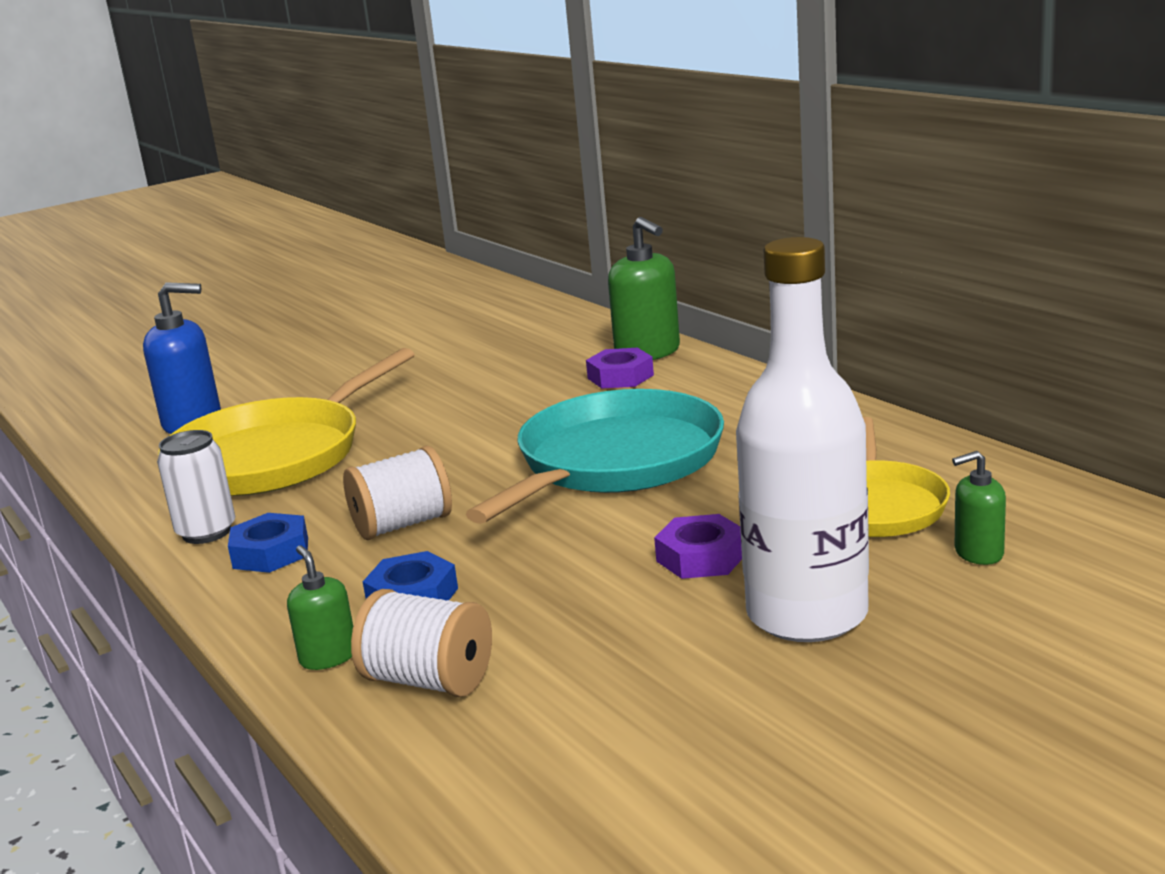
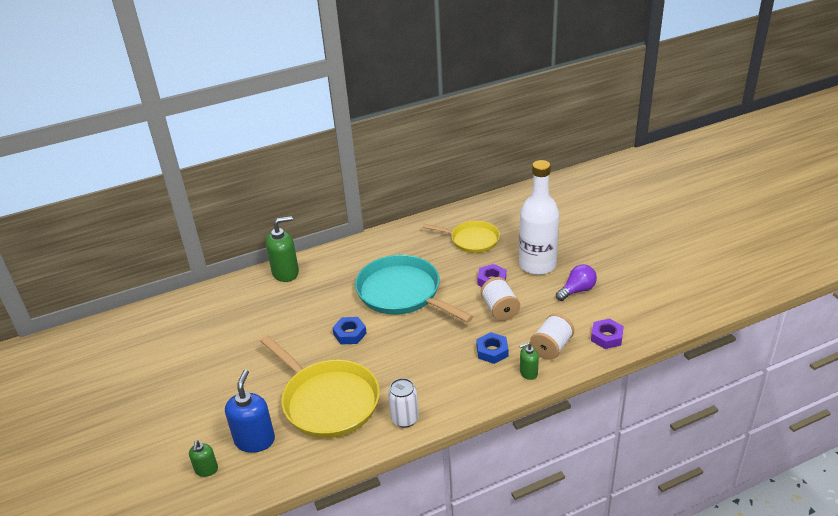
camera: 80 degrees left, 15 degrees up
(271, 553) = (436, 394): blue nut -> blue nut (350, 334)
(402, 525) = (429, 354): white spool -> white spool (500, 309)
(620, 377) = (310, 283): purple nut -> purple nut (606, 337)
(702, 698) = (577, 290): none -> purple light bulb
(978, 553) = (513, 227): green soap dispenser -> green soap dispenser (206, 470)

